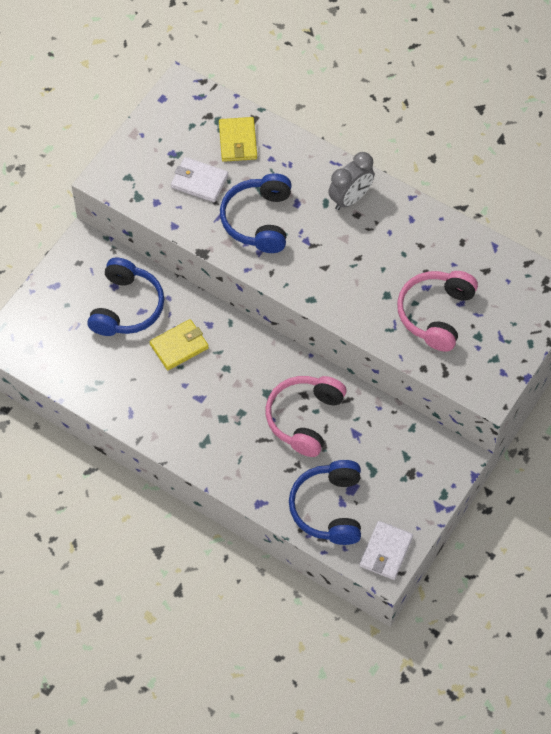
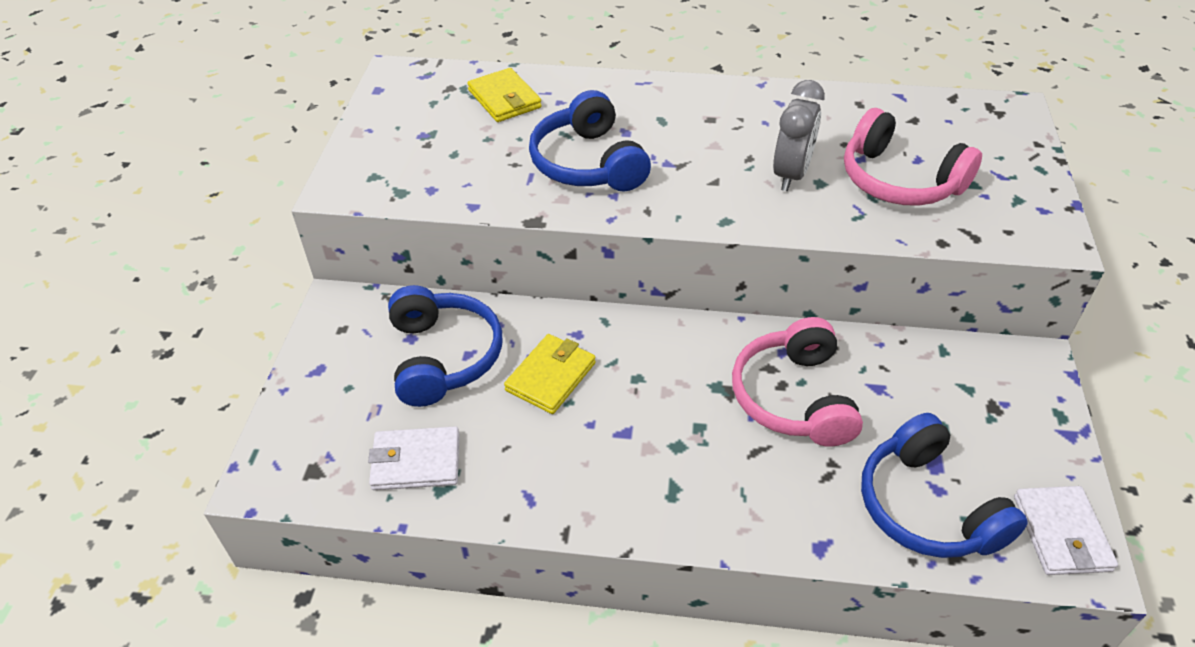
camera: 25 degrees left, 15 degrees down
(199, 181) = (479, 150): white wallet -> white wallet (416, 461)
(350, 199) = (689, 107): grey clock -> grey clock (791, 174)
(436, 314) = (899, 180): pink headphones -> pink headphones turned 45 degrees counterclockwise

